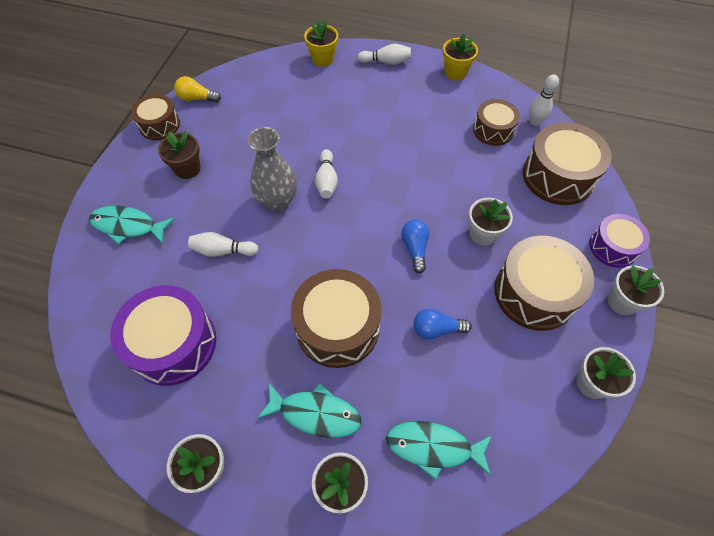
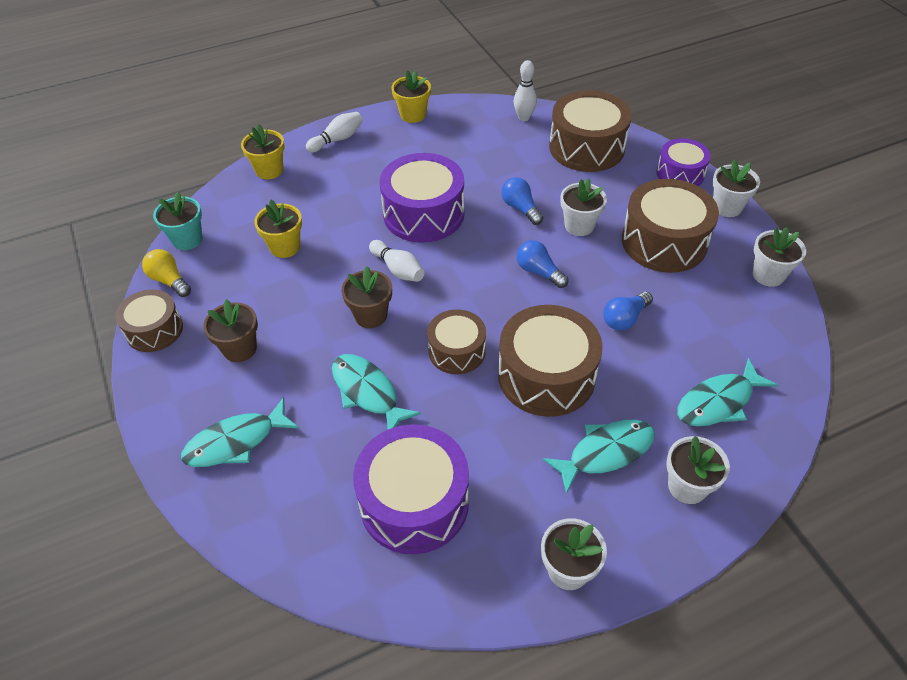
camera: 40 degrees left, 10 degrees down
(197, 98) = (169, 280): yellow light bulb -> yellow light bulb turned 75 degrees clockwise
(223, 251) = (367, 392): white bowling pin -> turquoise fish
(232, 77) = (187, 239): none -> turquoise flower pot
(277, 201) = (371, 315): grey vase -> brown flower pot
(278, 118) = (285, 247): none -> yellow flower pot
(384, 152) = (423, 214): none -> purple drum
(454, 192) = (520, 208): none -> blue light bulb
(493, 130) = (497, 142): brown drum -> brown drum (457, 351)

